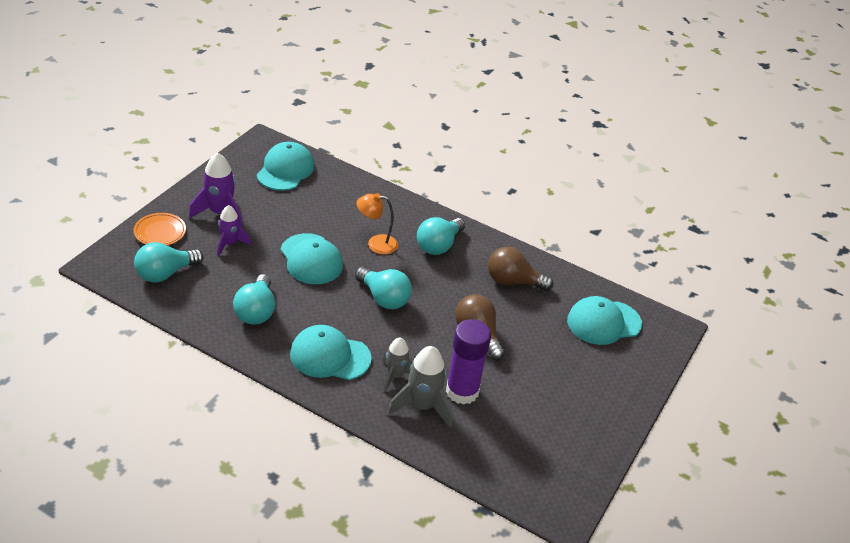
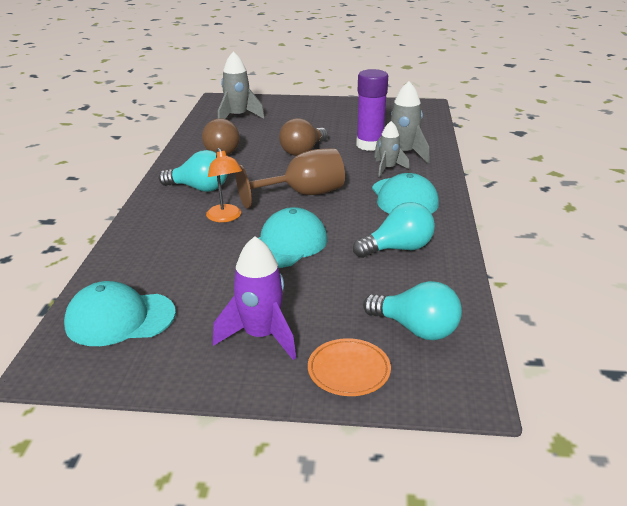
camera: 110 degrees left, 10 degrees down
(230, 244) = (314, 304): purple rocket -> none
(384, 298) = (303, 194): turquoise light bulb -> brown goblet
(603, 322) = (238, 117): turquoise cap -> grey rocket

